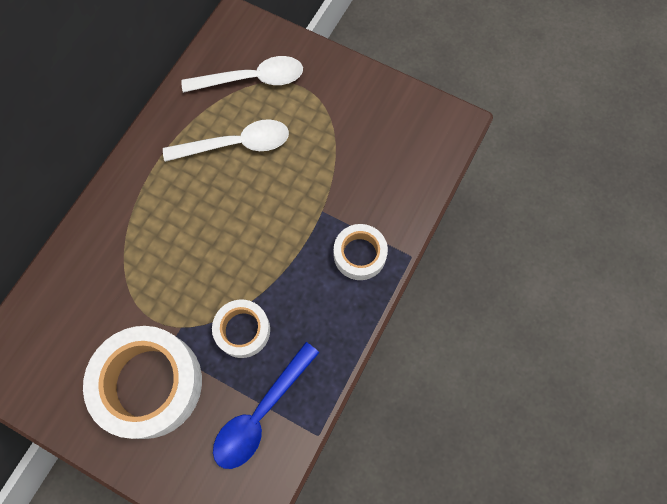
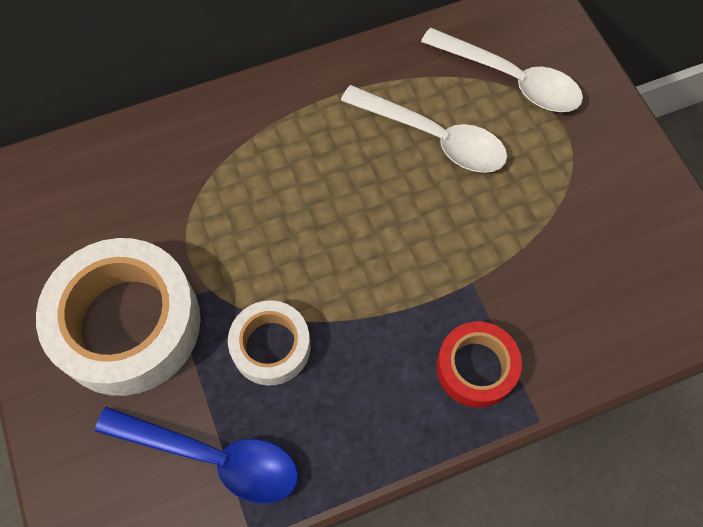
camera: 40 degrees right, 5 degrees down
(261, 413) = (213, 457): blue spoon -> blue spoon turned 150 degrees counterclockwise
(359, 254) = (476, 367): white tape -> red tape

